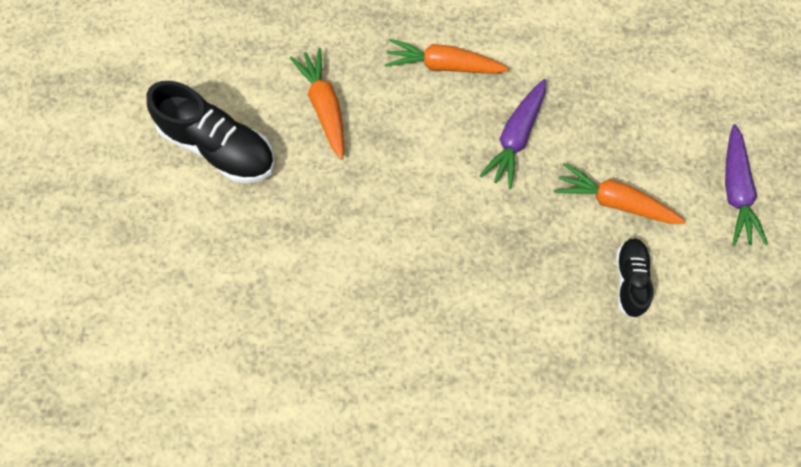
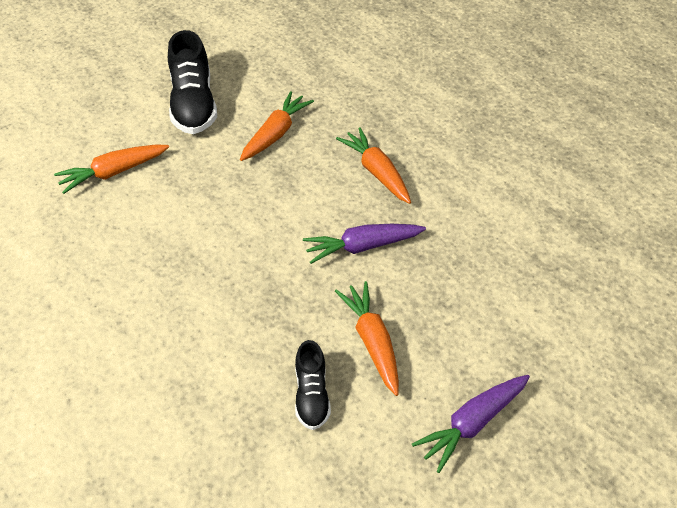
camera: 50 degrees right, 20 degrees down
(249, 274) = (113, 173): none -> orange carrot
(630, 280) = (311, 395): black shoe -> black shoe turned 120 degrees clockwise

